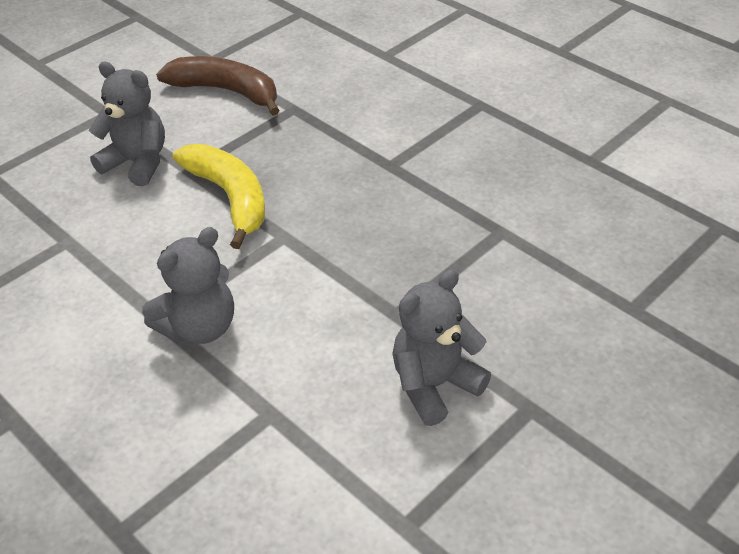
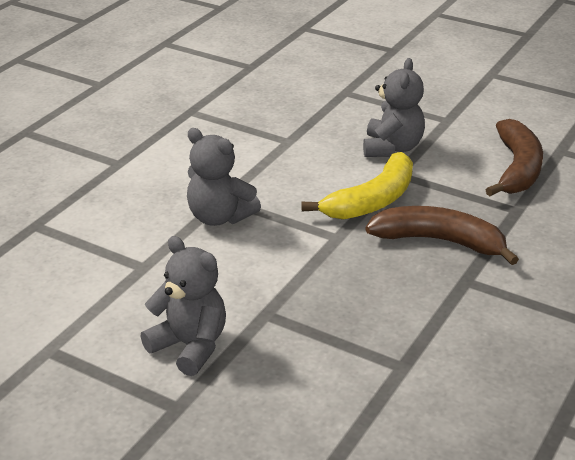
camera: 75 degrees right, 10 degrees down
(323, 167) = (439, 241): none -> brown banana

